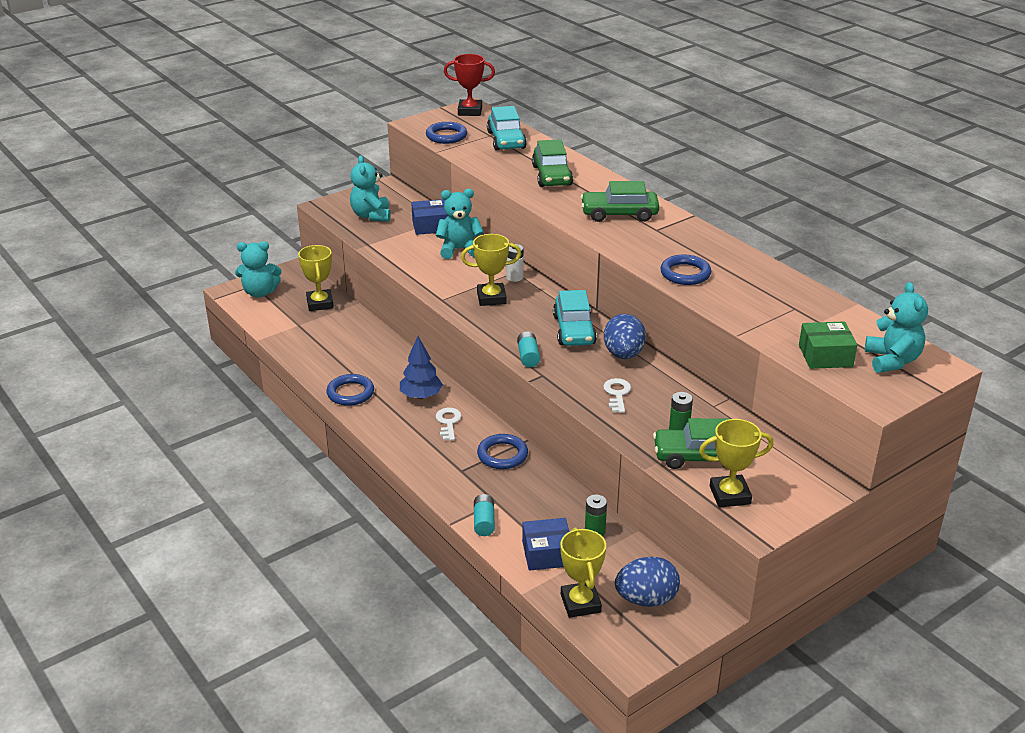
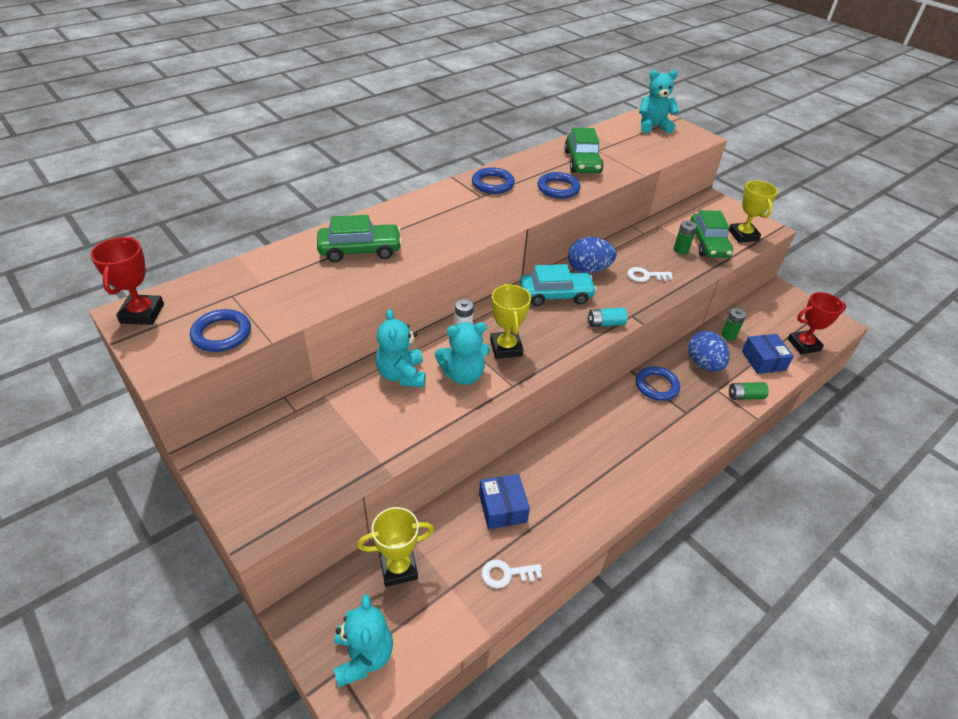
camera: 95 degrees left, 10 degrees up
(350, 393) = (589, 510): blue ring -> blue ring (493, 184)
(371, 216) = (299, 467): turquoise teddy bear -> turquoise teddy bear (463, 375)
(421, 396) = (583, 447): blue tree -> none
(430, 225) = (338, 403): blue box -> blue box (502, 508)
(448, 422) = (620, 424): white key -> white key (506, 574)
(484, 522) = (745, 396): turquoise battery -> green battery
(506, 140) = (253, 282): turquoise car -> none
(580, 603) = (803, 345): yellow trophy -> red trophy
(619, 214) = (451, 213): green car -> green car (582, 162)
(646, 599) = (783, 314): blue egg -> blue egg (703, 364)
(825, 356) = (657, 147): green box -> none

